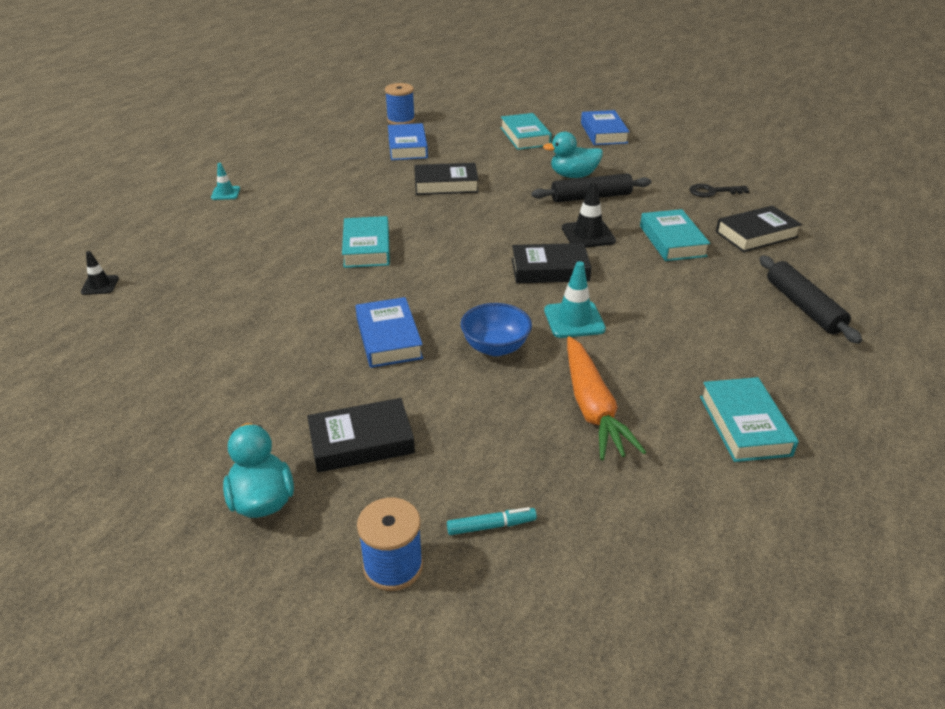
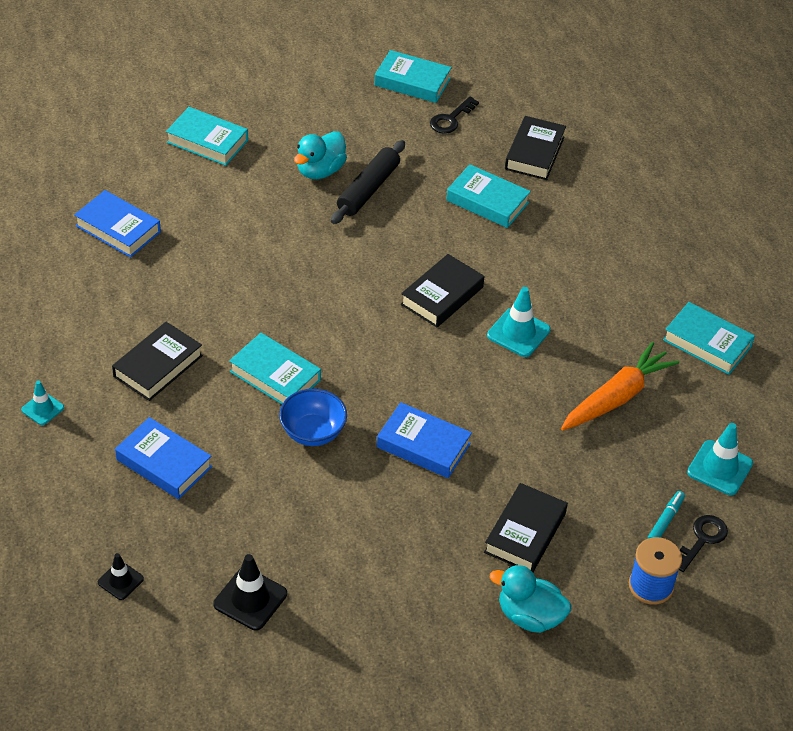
camera: 50 degrees left, 10 degrees up
(401, 120) = (49, 193): blue spool -> none
(446, 184) = (229, 256): black book -> black book (158, 366)
(495, 347) = (501, 396): blue bowl -> blue bowl (313, 432)
(502, 570) = (702, 539): none -> black key
(588, 235) = (421, 237): black traffic cone -> black traffic cone (250, 599)
(592, 407) = (617, 397): orange carrot -> orange carrot turned 75 degrees counterclockwise
(603, 133) = (271, 91): blue book -> blue book (164, 463)
(612, 526) = (719, 468): none -> turquoise traffic cone
(712, 165) = (412, 82): none -> turquoise book
(803, 306) = (637, 212): black rolling pin -> none

